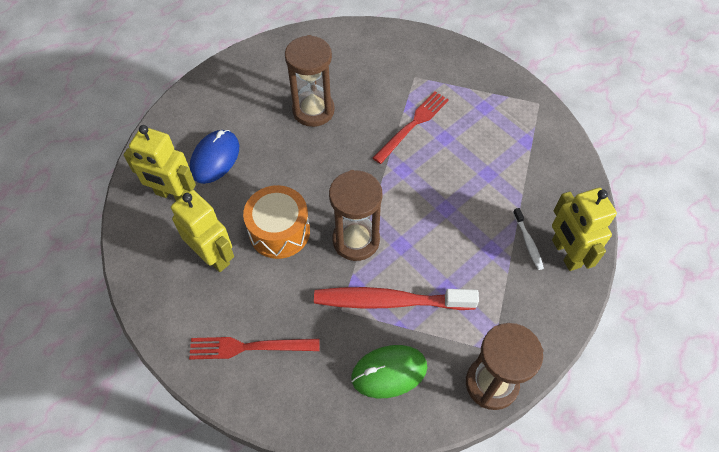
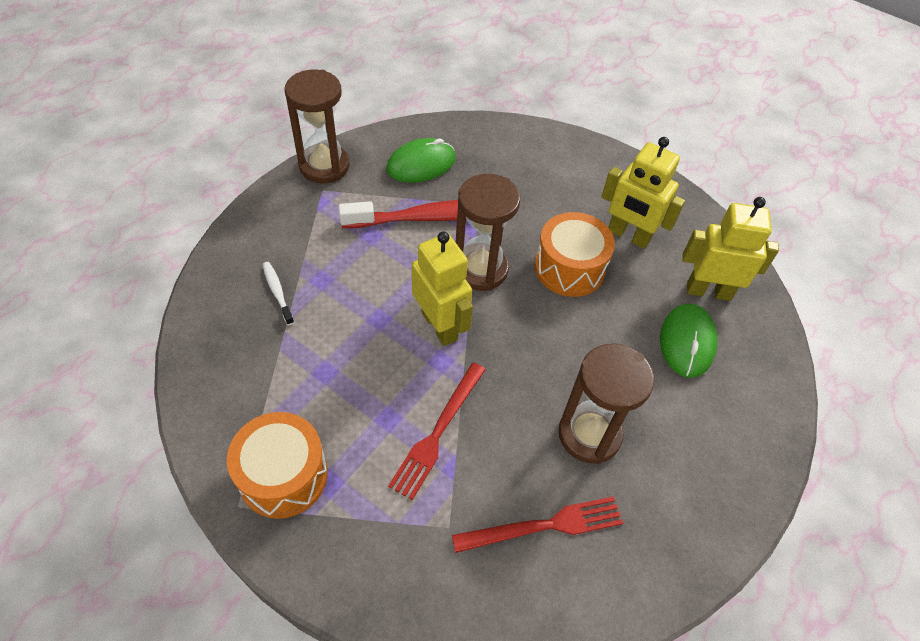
camera: 165 degrees right, 5 degrees down
(215, 158) = (686, 342): blue mouse -> green mouse
(250, 347) = (554, 168): red fork -> red fork (543, 526)
(513, 115) = (283, 475): none -> orange drum
(565, 253) = (233, 285): yellow robot -> yellow robot (440, 326)

